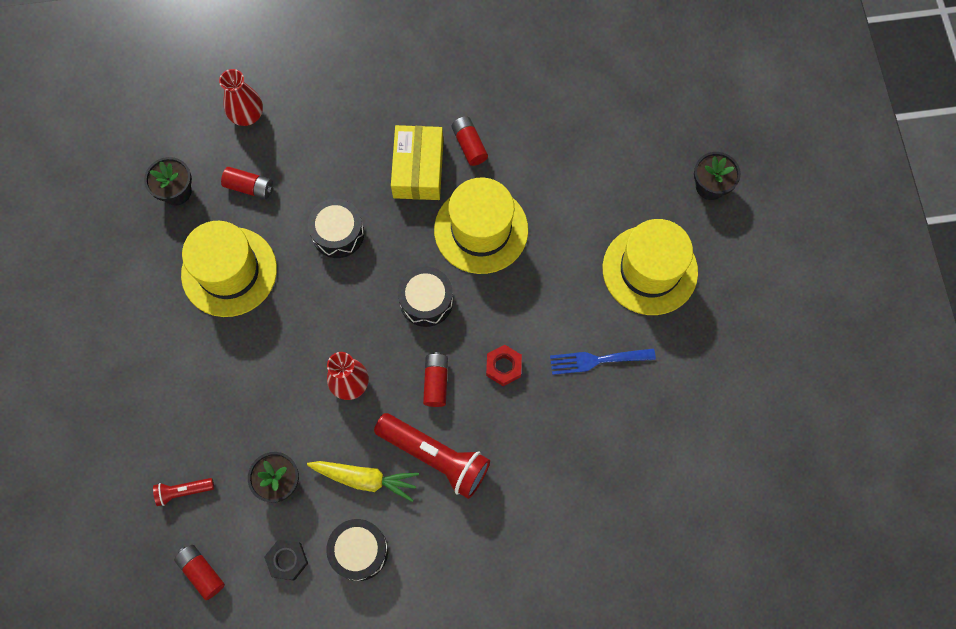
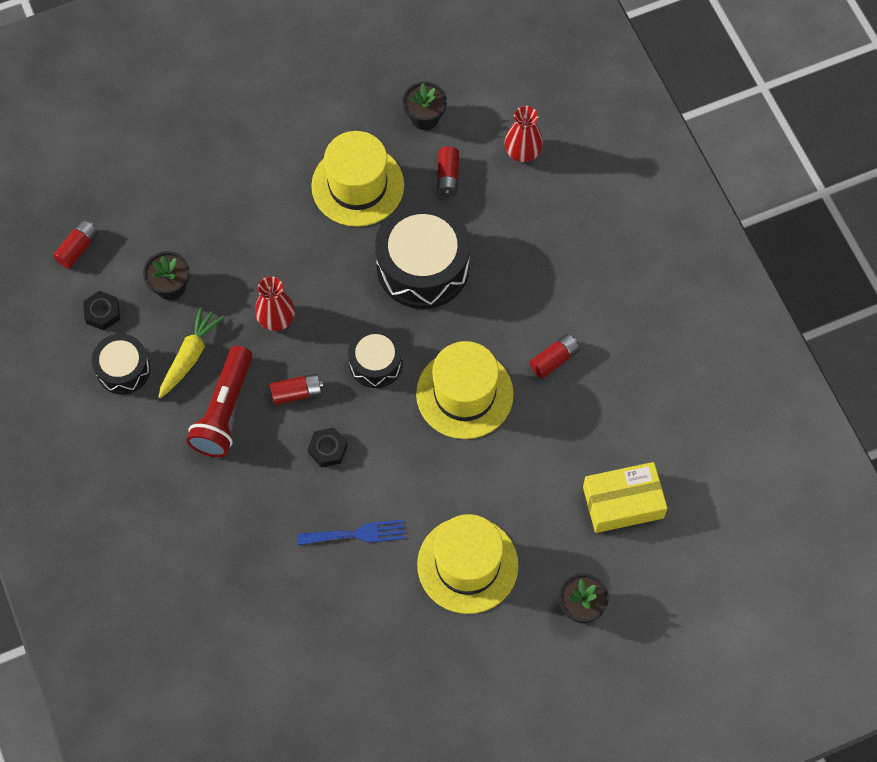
camera: 75 degrees right, 5 degrees down
(183, 491) = (144, 212): red flashlight -> none
(338, 233) = (423, 266): black drum -> black drum, size x1.77
(365, 479) = (190, 356): yellow carrot -> yellow carrot turned 150 degrees counterclockwise
(418, 169) = (513, 319): yellow box -> yellow box (623, 502)
(503, 367) = (328, 449): red nut -> black nut
(596, 360) = (357, 534): blue fork -> blue fork turned 105 degrees clockwise

